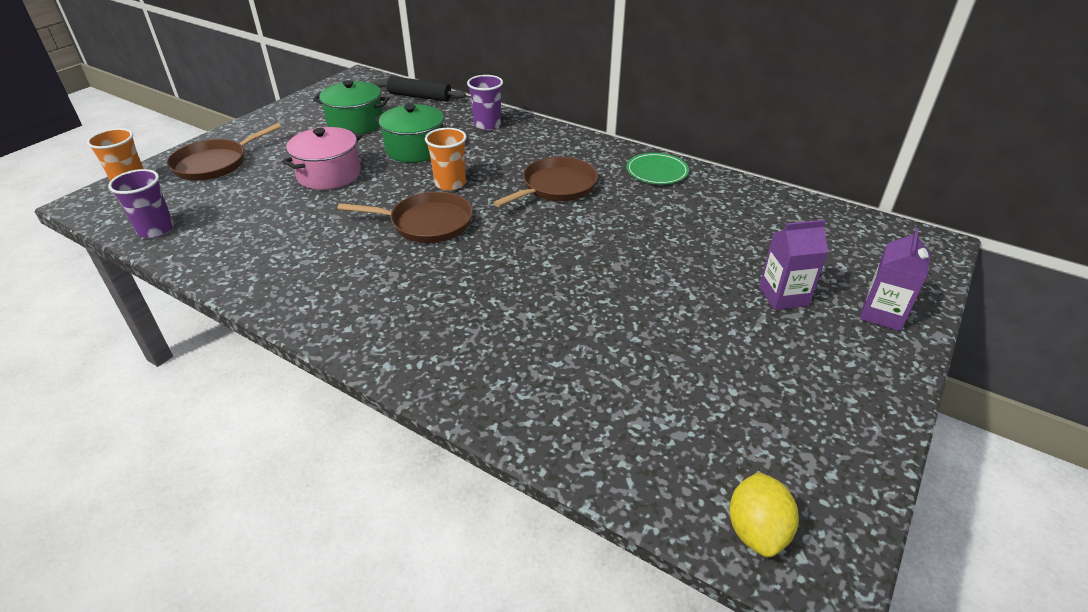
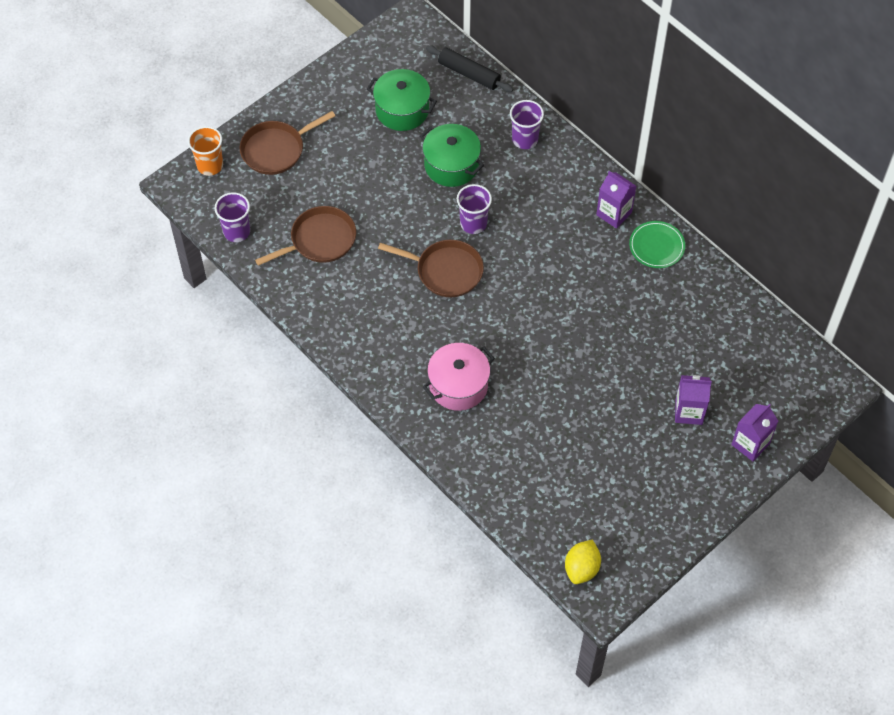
camera: 15 degrees right, 20 degrees up
(329, 175) = (373, 188): pink pot -> pink pot (458, 385)
(450, 184) = (473, 223): orange cup -> purple cup
(556, 187) = (562, 248): brown pan -> brown pan (320, 240)
(599, 157) = (614, 213): none -> purple carton

